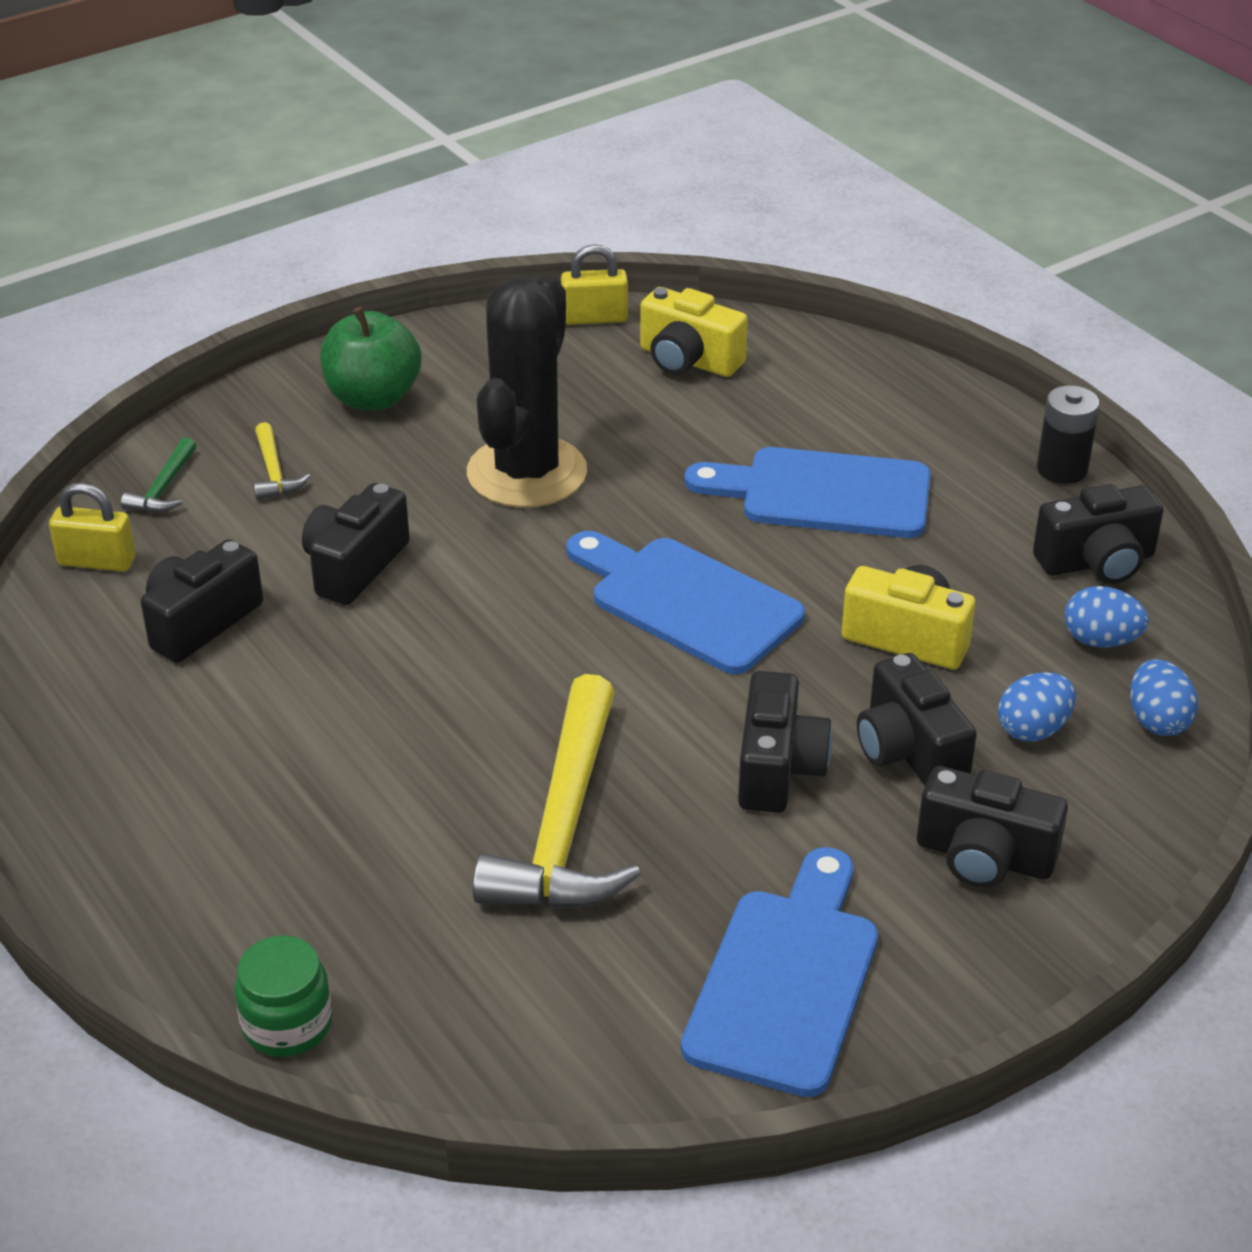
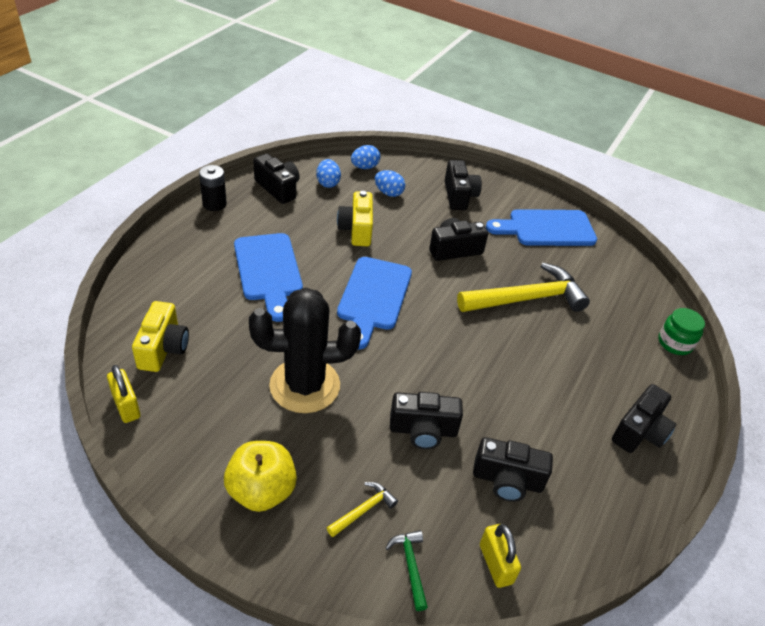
camera: 120 degrees left, 5 degrees up
(164, 488) = (410, 566): green hammer -> green hammer turned 90 degrees counterclockwise
(373, 398) = (261, 491): green apple -> yellow apple
(909, 751) = (421, 219): black camera -> black camera (639, 432)

